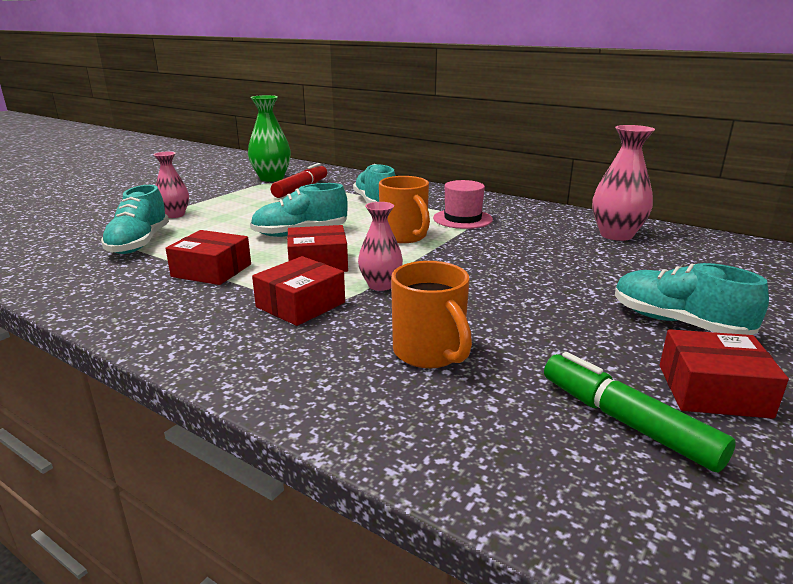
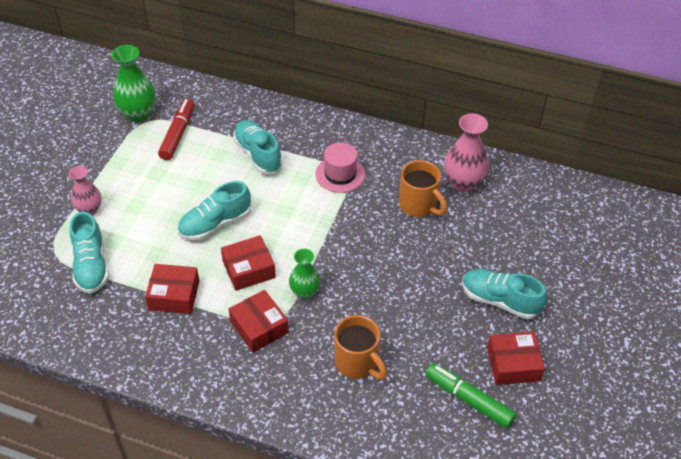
camera: 15 degrees left, 25 degrees up
(300, 305) = (259, 327): red box -> red box turned 60 degrees counterclockwise
(380, 285) = (305, 292): pink vase -> green vase
(404, 236) = (301, 215): orange mug -> orange mug (418, 205)

